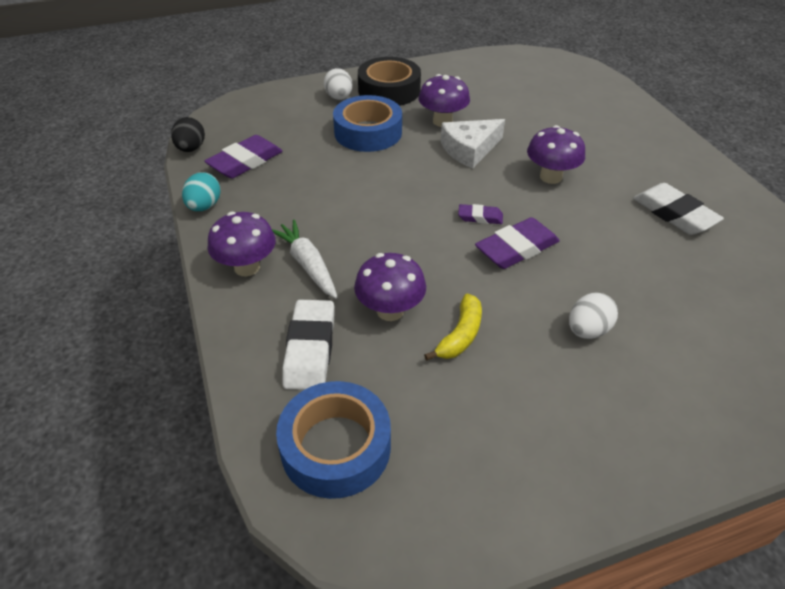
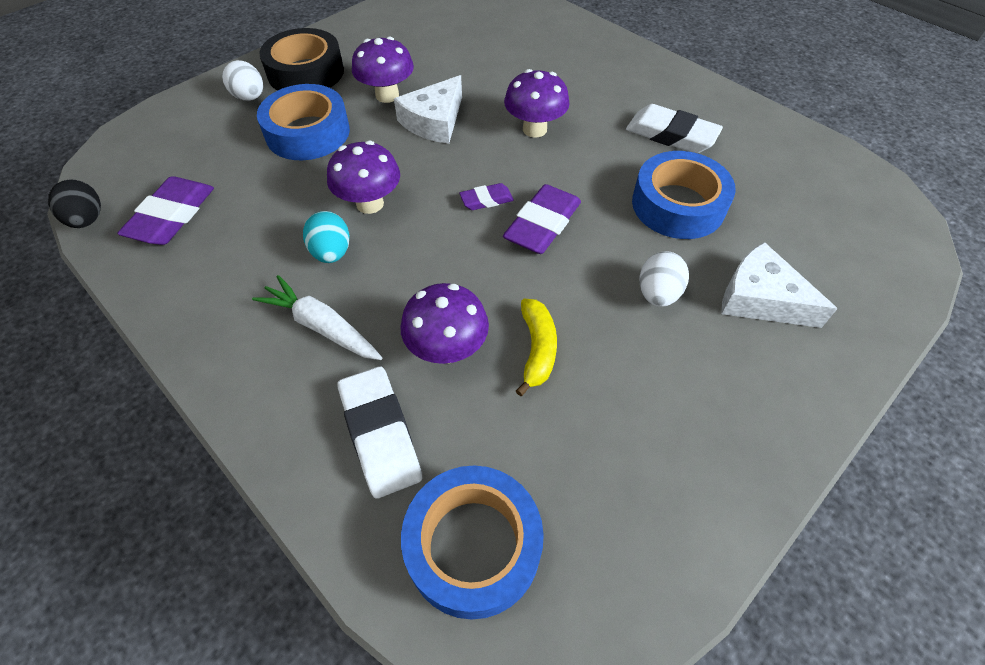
camera: 25 degrees left, 10 degrees up
(204, 206) = (147, 294): turquoise egg -> turquoise egg (331, 252)
(247, 267) = (247, 357): purple mushroom -> purple mushroom (370, 203)
(647, 270) = (678, 205): none -> blue tape
(683, 365) = (760, 298): none -> white cheese

